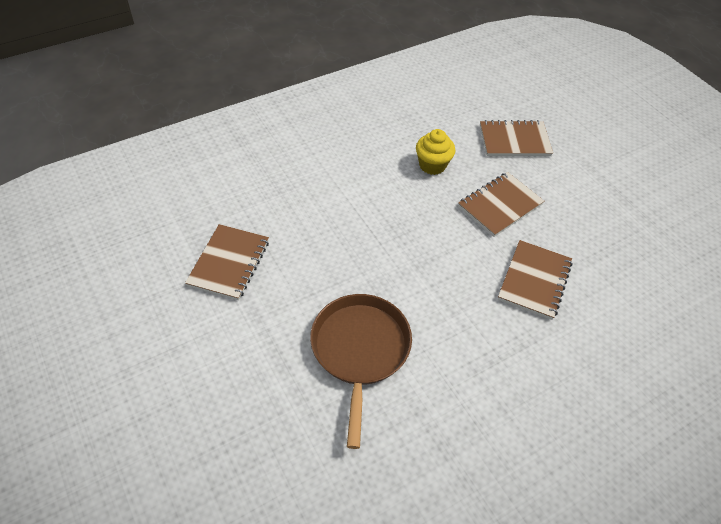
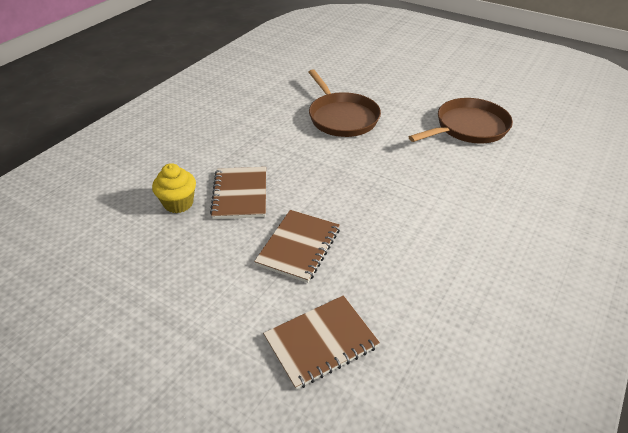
camera: 155 degrees right, 10 degrees down
(229, 263) = (468, 127): brown notebook -> brown pan
(432, 165) = (393, 262): yellow cupcake -> yellow cupcake (178, 203)

